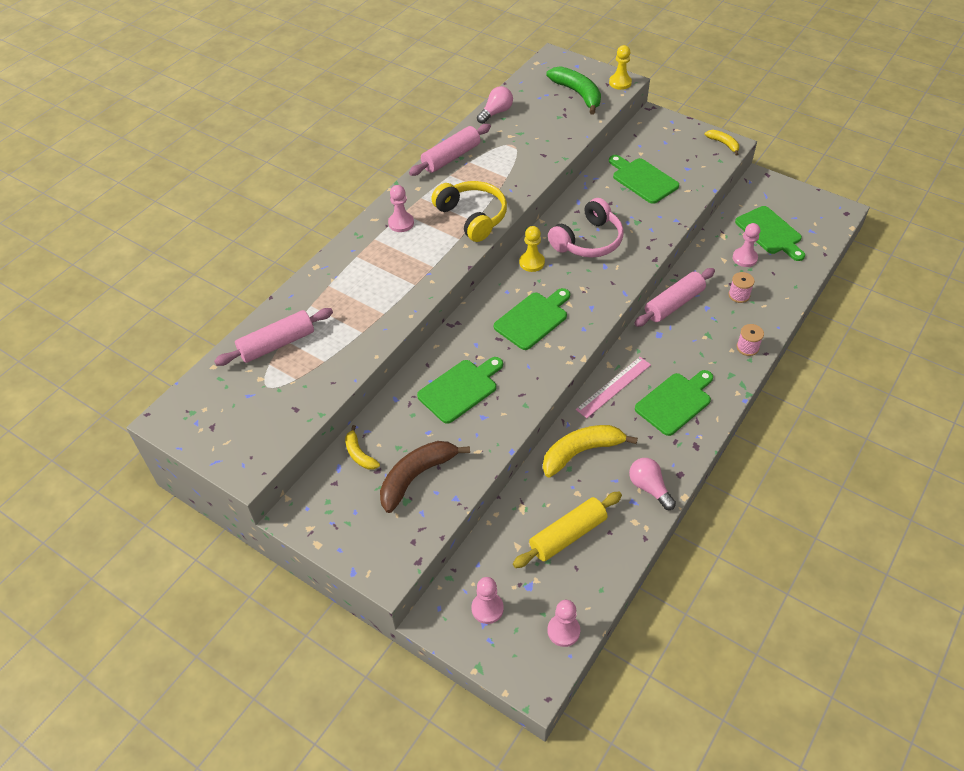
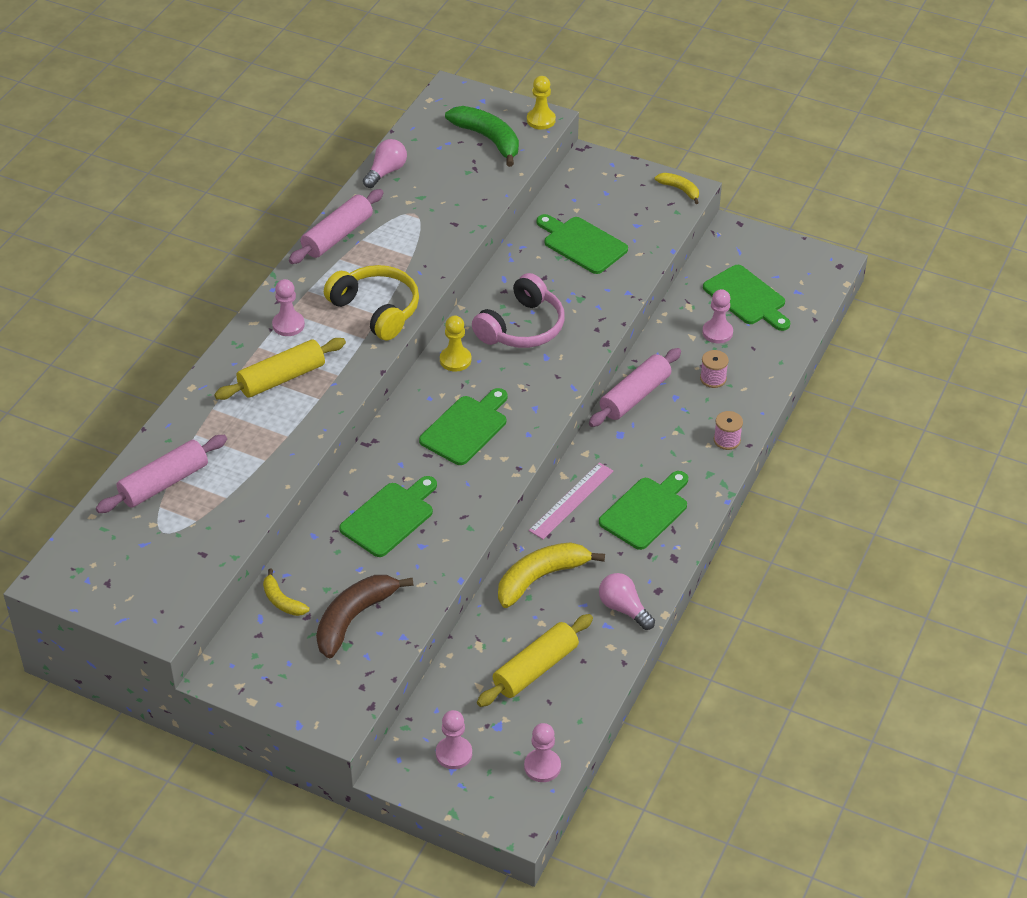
camera: 10 degrees left, 5 degrees down
(388, 265) = (281, 378): none -> yellow rolling pin

